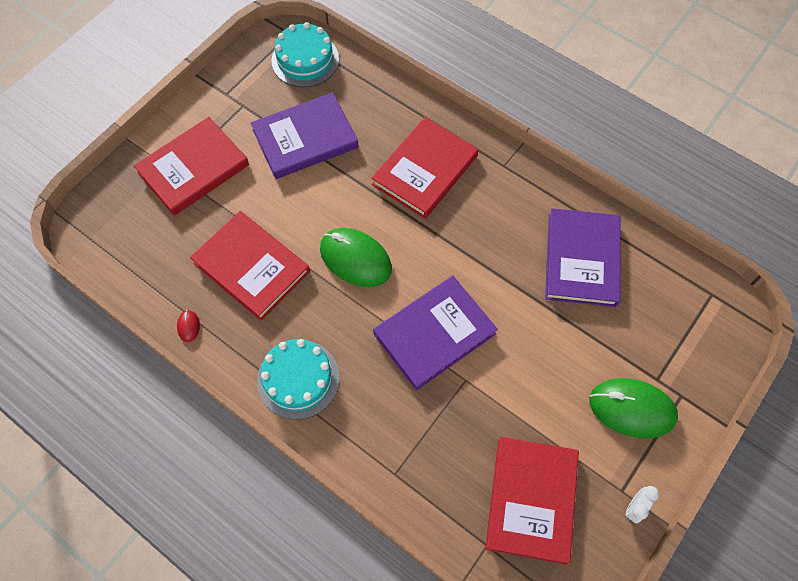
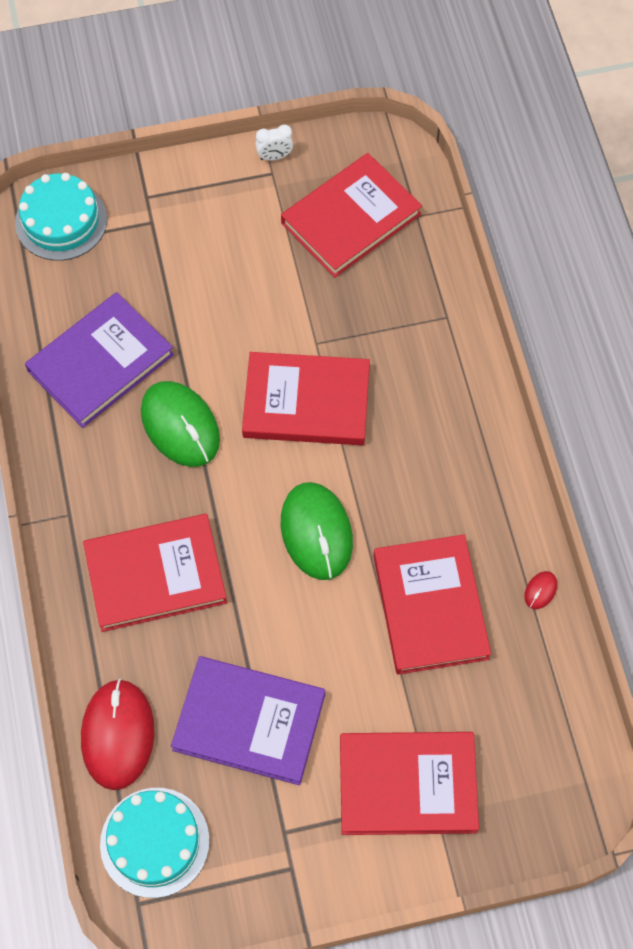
camera: 140 degrees left, 0 degrees up
(298, 379) = (469, 457): turquoise cake -> turquoise cake (61, 221)
(368, 88) = (118, 735): none -> red mouse
(434, 334) = (306, 402): purple book -> red book
(632, 408) = (198, 218): green mouse -> green mouse (180, 426)

